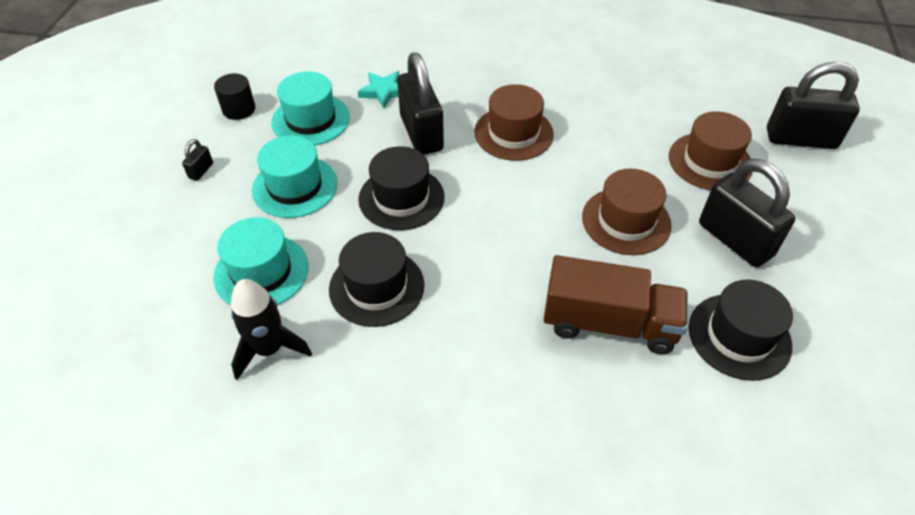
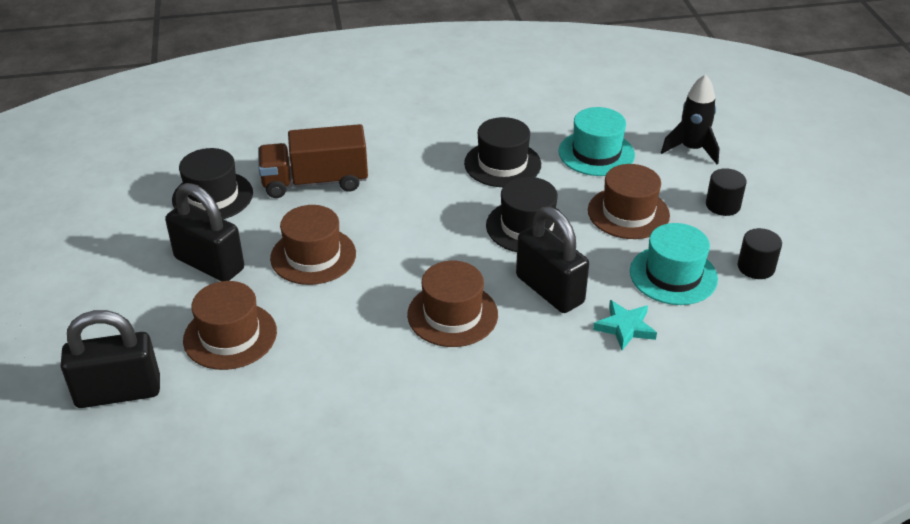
camera: 160 degrees right, 10 degrees down
(201, 171) = (723, 205): black padlock -> black cylinder
(269, 349) = (550, 118): black rocket -> black rocket (692, 149)
(295, 186) = (628, 213): turquoise hat -> brown hat

